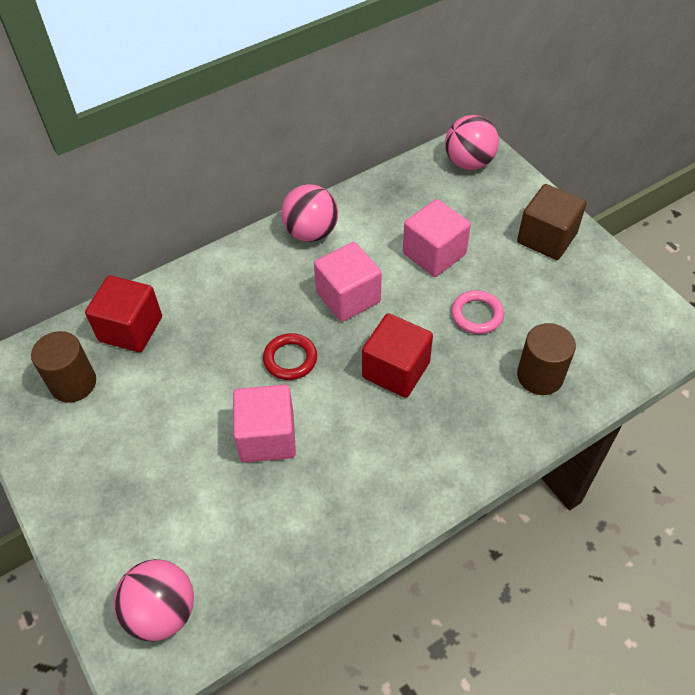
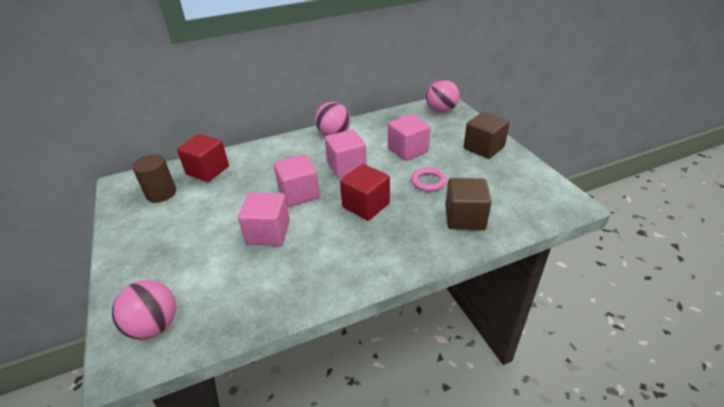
camera: 10 degrees right, 15 degrees down
(290, 359) = (299, 193): red ring -> pink cube
(540, 376) = (465, 218): brown cylinder -> brown cube

